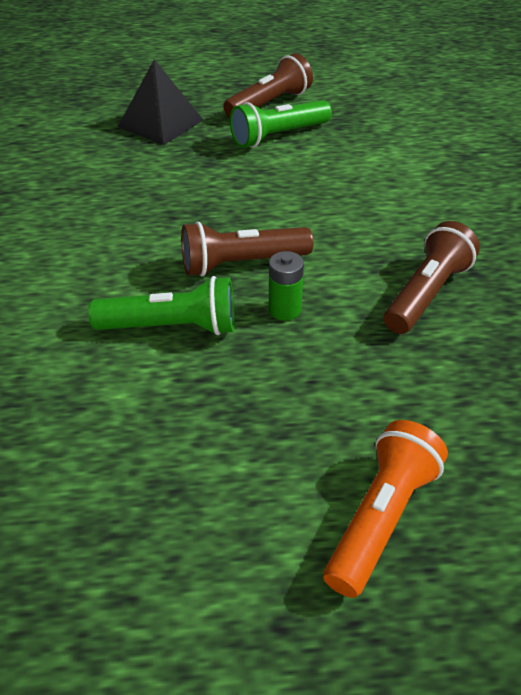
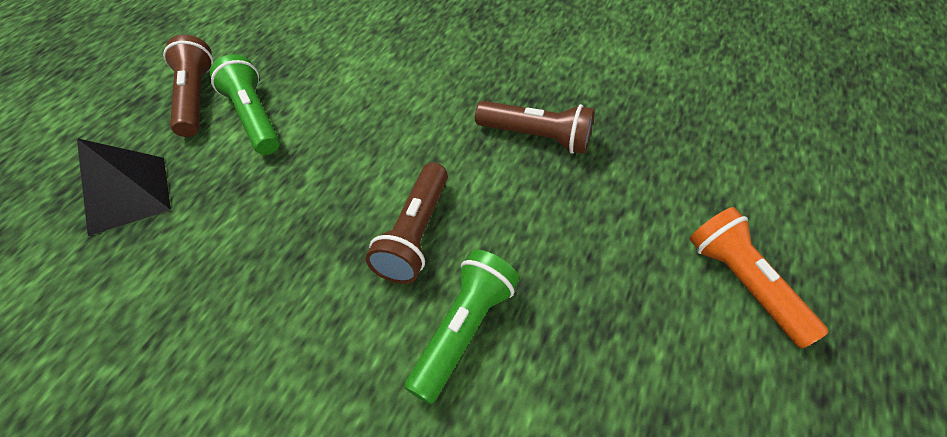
camera: 60 degrees left, 10 degrees up
(278, 136) = (253, 117): green flashlight -> green flashlight turned 150 degrees clockwise
(285, 309) = (496, 232): green battery -> none
(426, 294) = (536, 137): brown flashlight -> brown flashlight turned 135 degrees clockwise

